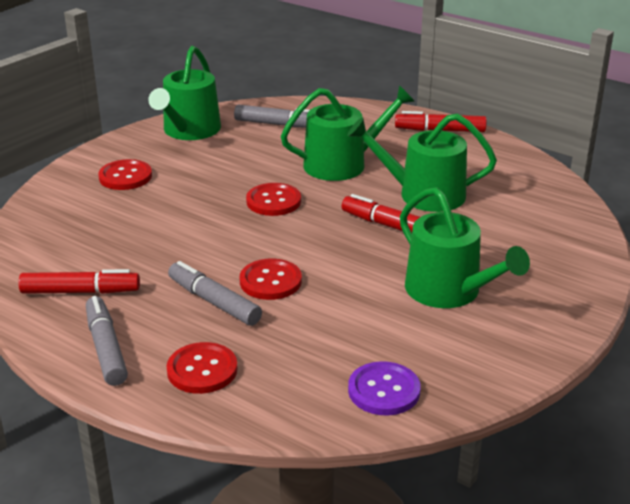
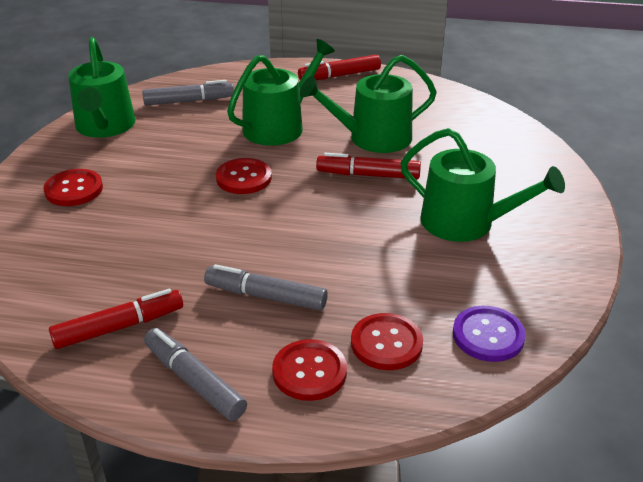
camera: 25 degrees left, 5 degrees up
(270, 281) = (303, 259): red button -> red button (386, 343)

